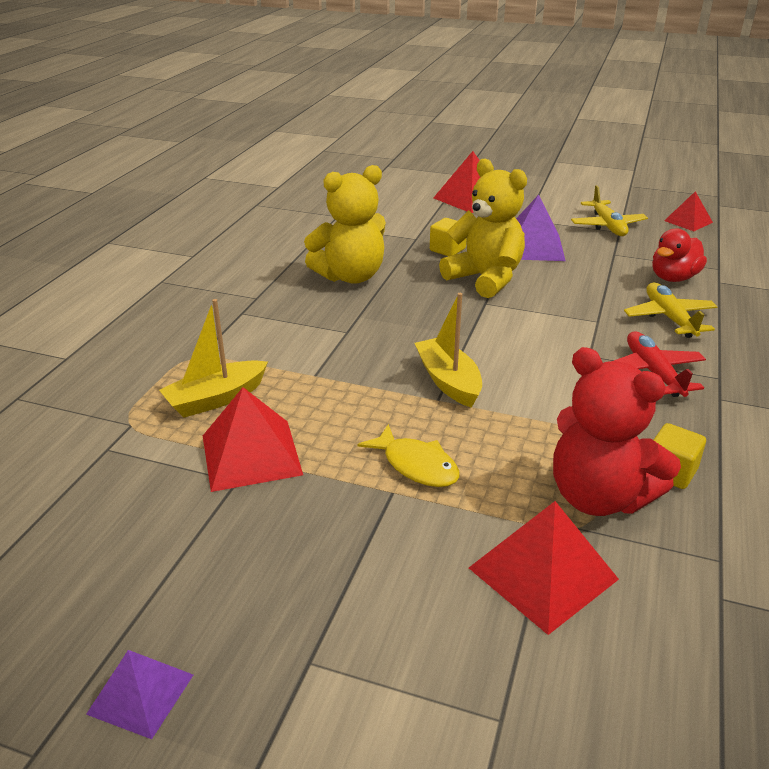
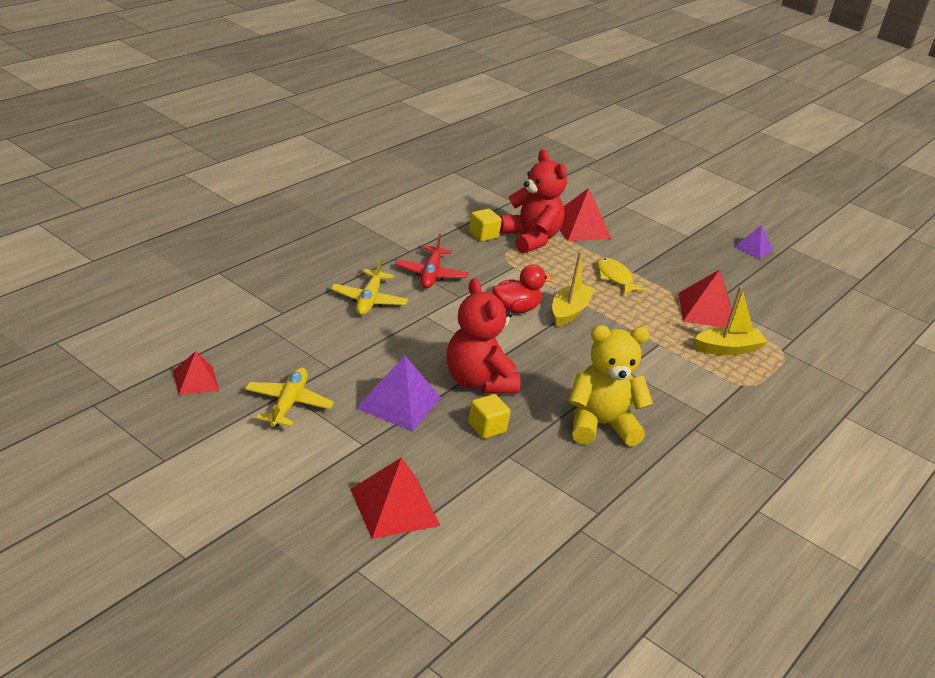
camera: 165 degrees left, 0 degrees up
(448, 381) = (569, 311): yellow boat -> yellow boat turned 150 degrees counterclockwise
(485, 279) = (478, 381): yellow teddy bear -> red teddy bear
(673, 278) = (314, 328): red duck -> red duck (515, 309)

